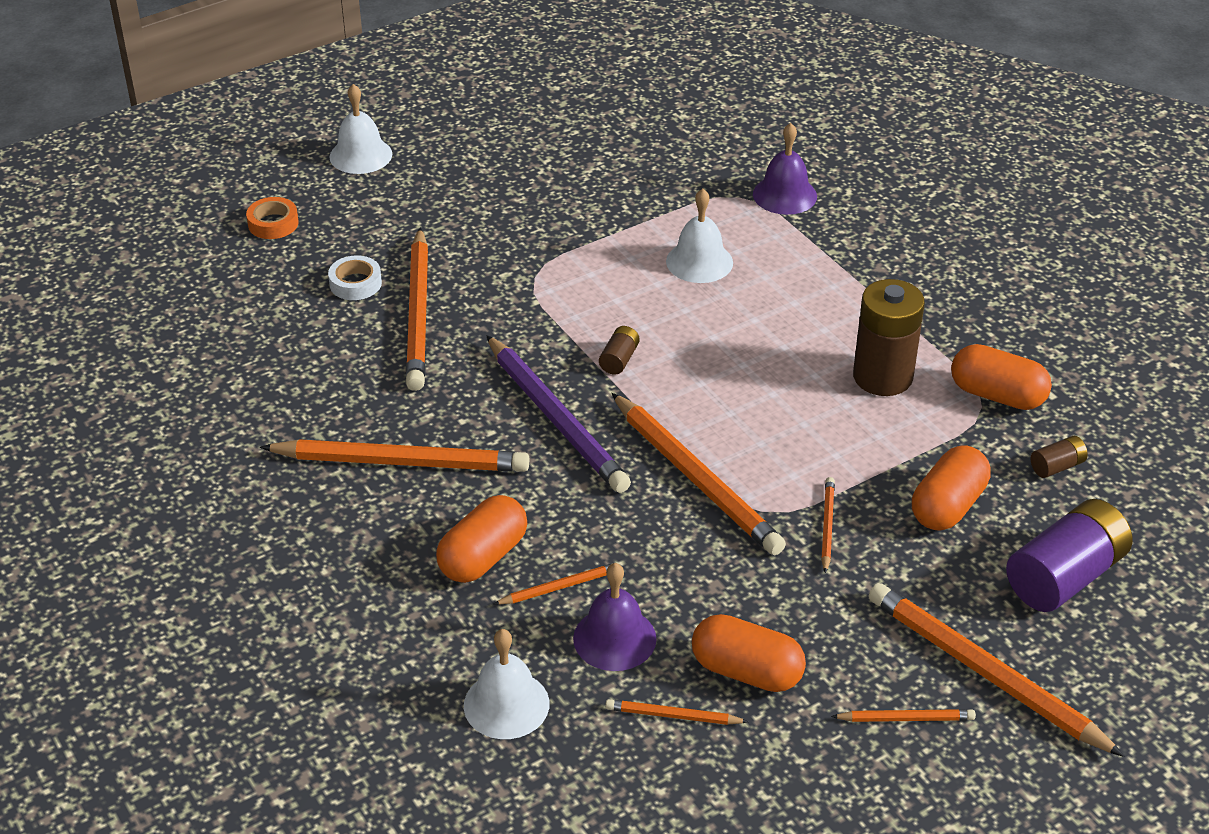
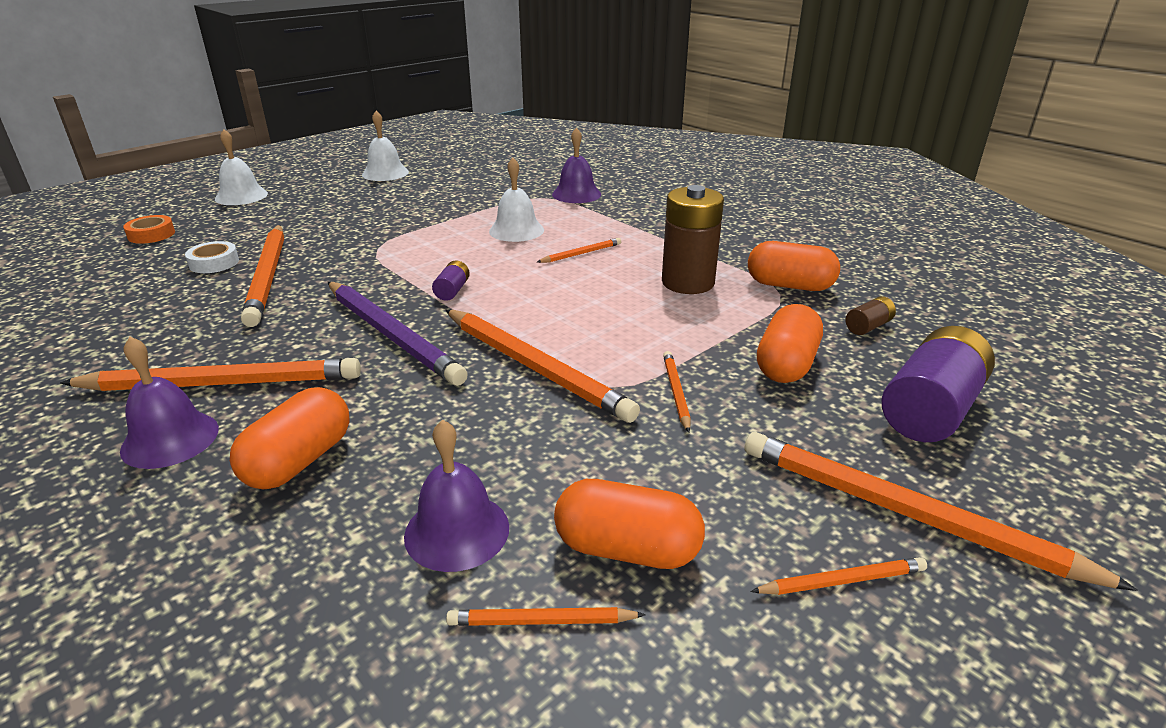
camera: 10 degrees left, 10 degrees down
(369, 520) = (170, 439): none -> purple bell
(506, 704) = (305, 639): white bell -> white bell (385, 173)
(559, 587) = (389, 482): orange pencil -> orange pencil (581, 254)
(619, 359) = (452, 290): brown battery -> purple battery

